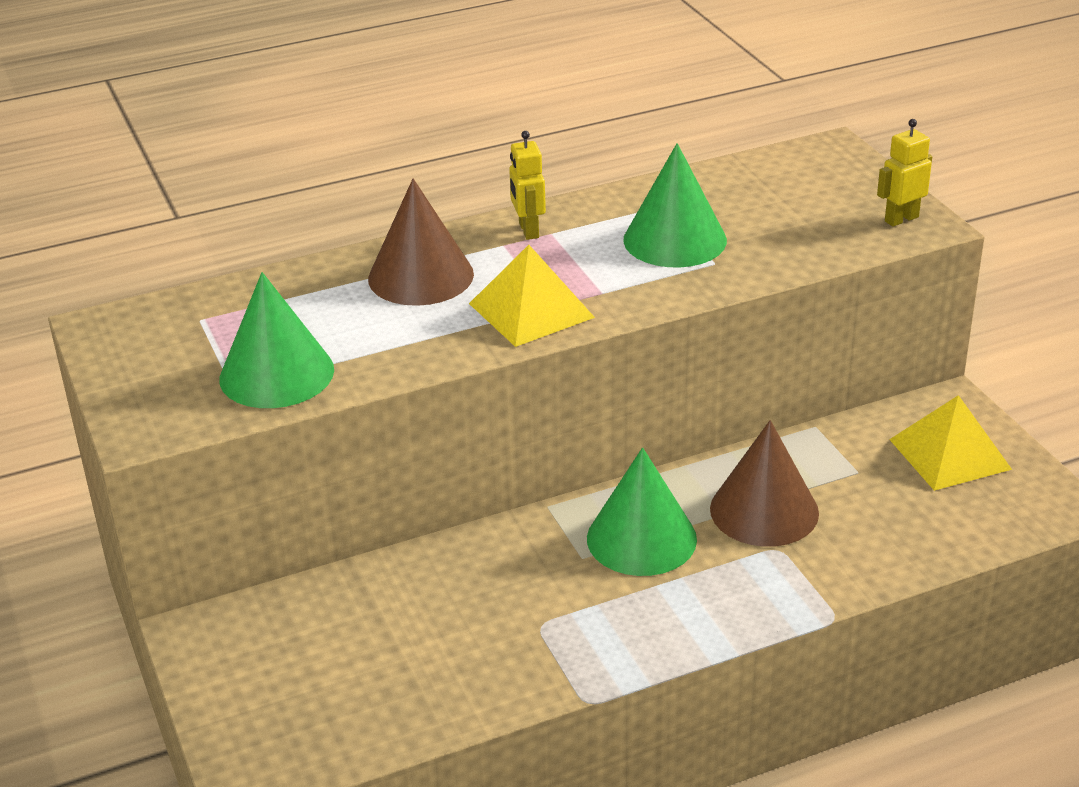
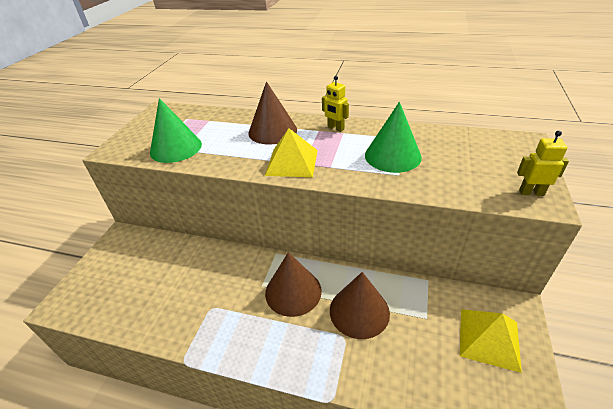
camera: 40 degrees right, 5 degrees up
(528, 230) = (335, 128): yellow robot -> yellow robot turned 75 degrees counterclockwise
(641, 538) = (293, 291): green cone -> brown cone

